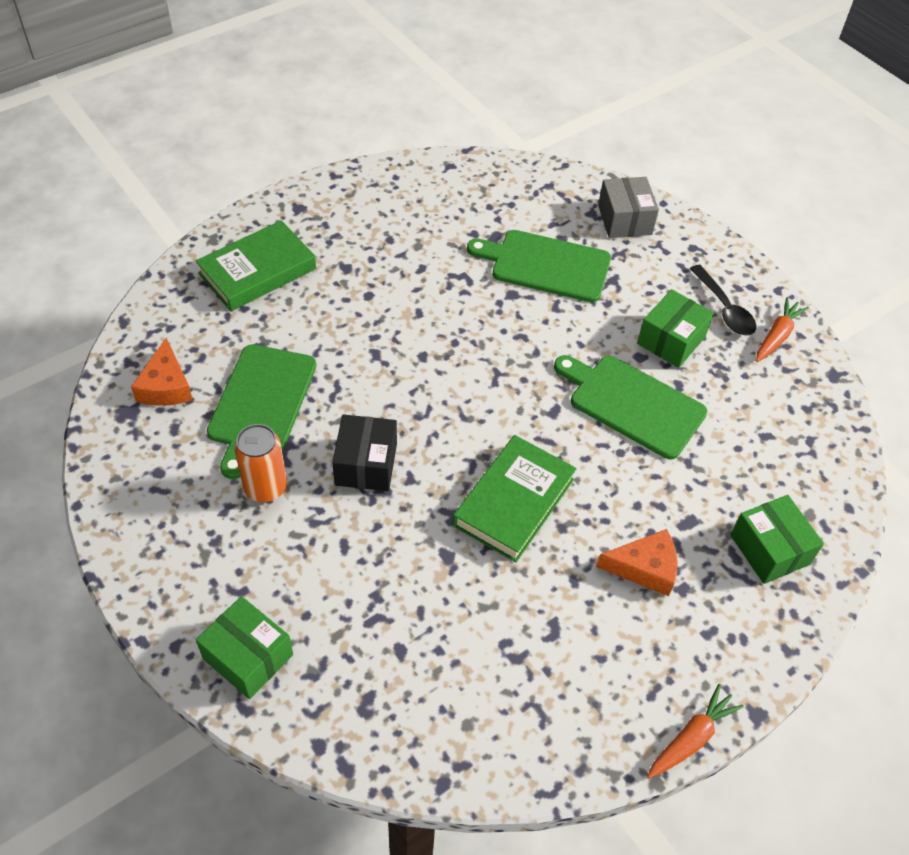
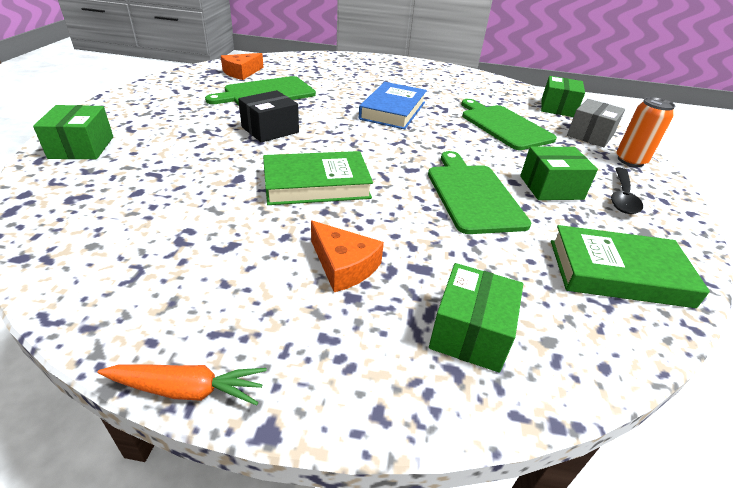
camera: 45 degrees right, 15 degrees down
(257, 271) = (343, 67): green book -> green book (618, 272)
(265, 487) = (213, 111): orange can -> orange can (630, 160)
(425, 324) = (393, 110): none -> blue book
(555, 185) = (558, 108): none -> green box
(777, 336) = (658, 231): orange carrot -> none

